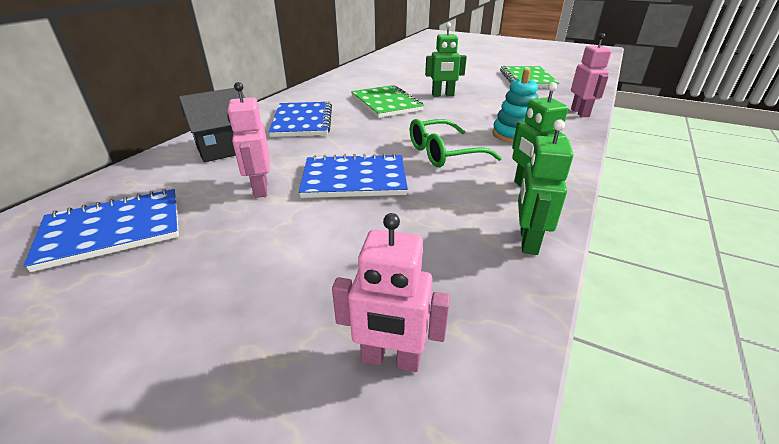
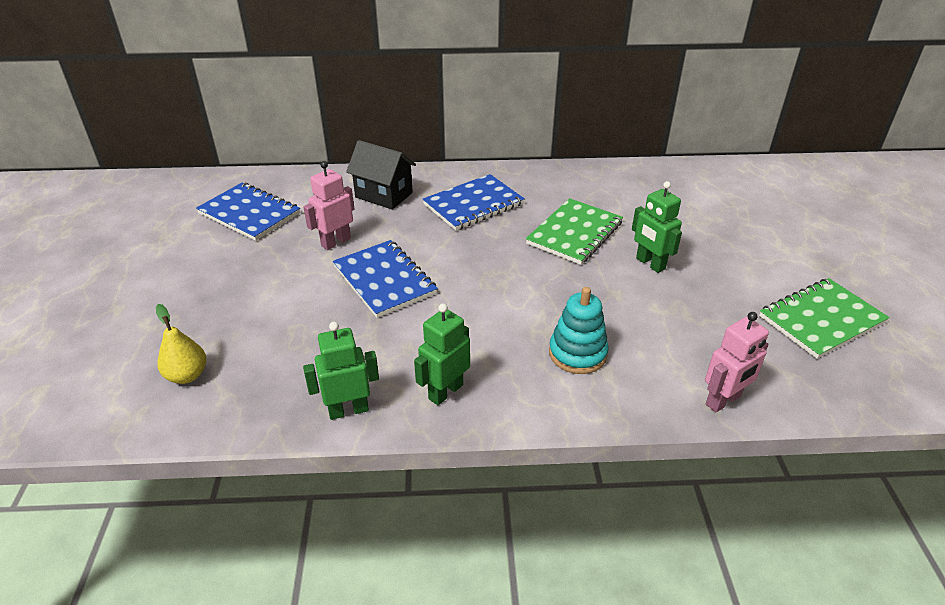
camera: 60 degrees right, 5 degrees up
(390, 359) = (187, 375): pink robot -> yellow pear
(443, 153) = (479, 314): green glasses -> none

